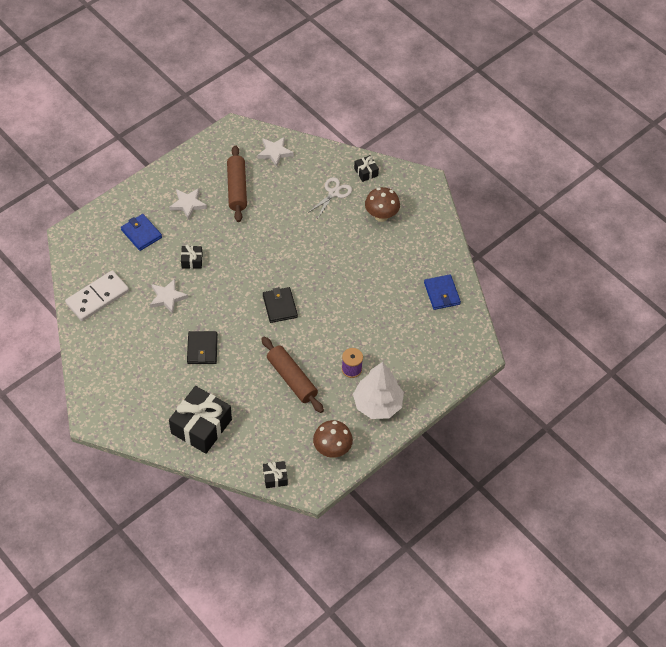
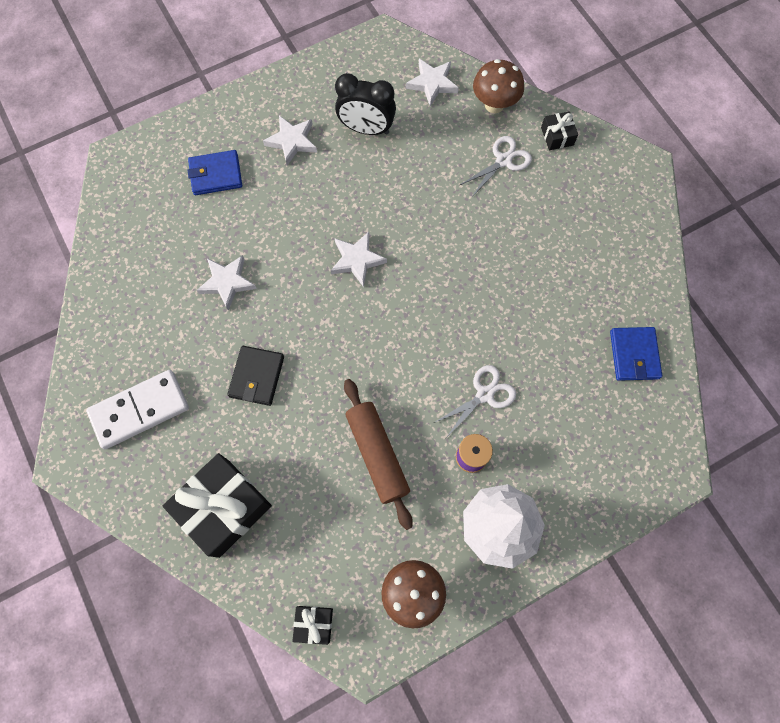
camera: 15 degrees right, 15 degrees up
(97, 297) = (129, 263): white domino -> white domino (139, 410)
(141, 234) = (216, 175): blue wallet -> blue wallet turned 75 degrees counterclockwise
(192, 260) = (276, 230): black gift -> none
(237, 188) = (366, 129): brown rolling pin -> black clock
(250, 269) = (357, 260): none -> white star
(280, 306) = (386, 328): black wallet -> none
(352, 333) = (484, 394): none -> white scissors
(381, 216) = (566, 210): brown mushroom -> brown mushroom (494, 105)

